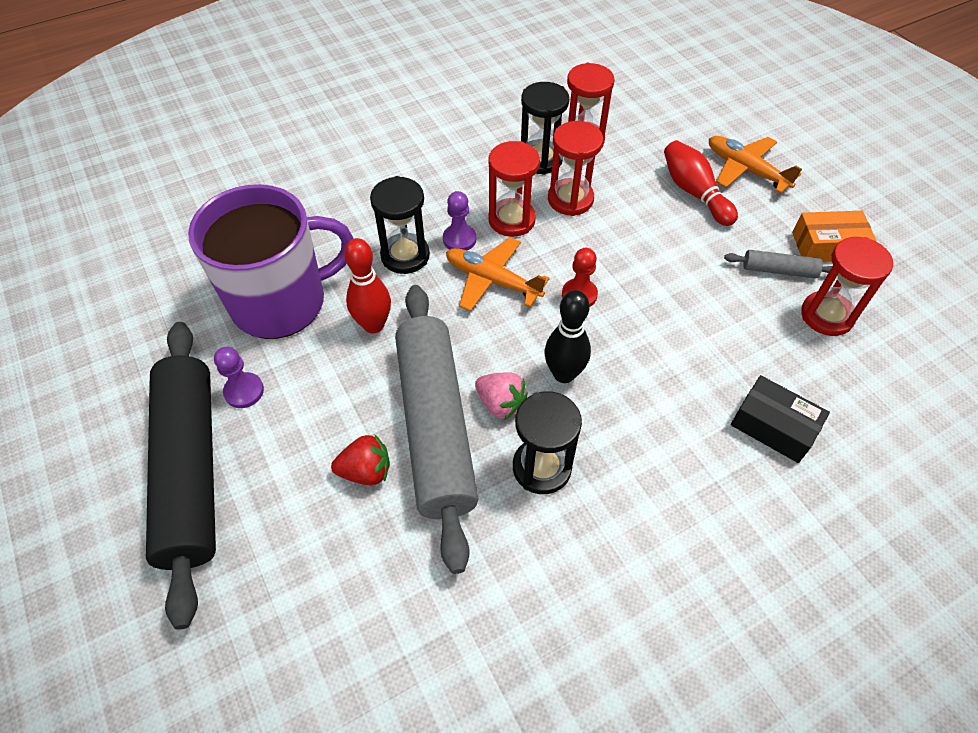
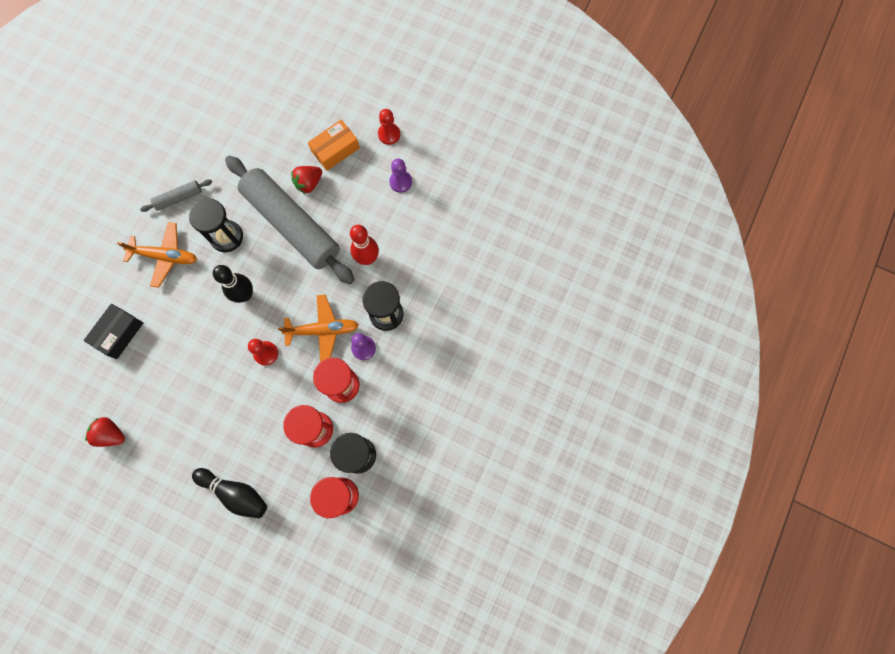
camera: 145 degrees right, 20 degrees up
(191, 470) = (389, 134): black rolling pin -> red pawn
(281, 302) = (429, 239): purple mug -> none
(500, 404) = (267, 257): pink strawberry -> none
(694, 192) = (235, 493): red bowling pin -> black bowling pin
(745, 169) = (209, 544): orange plane -> orange plane (165, 256)
(773, 426) = (119, 333): black box -> black box turned 60 degrees counterclockwise
(779, 270) = (152, 454): grey rolling pin -> grey rolling pin (179, 198)
(827, 246) = (127, 499): orange box -> orange box (335, 150)
(827, 316) = (111, 434): red hourglass -> red strawberry

